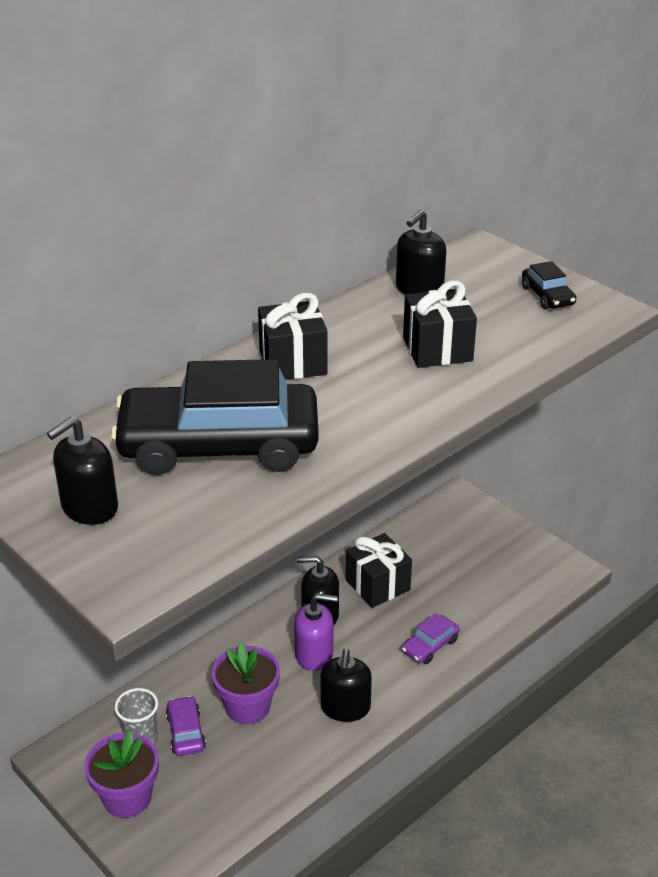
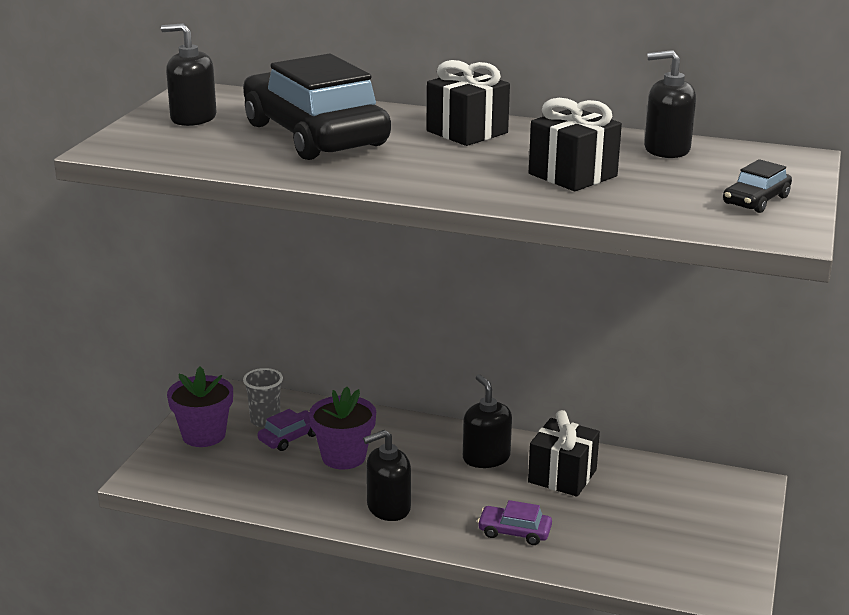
camera: 60 degrees right, 10 degrees down
(314, 654) = (436, 470): purple soap dispenser -> none

